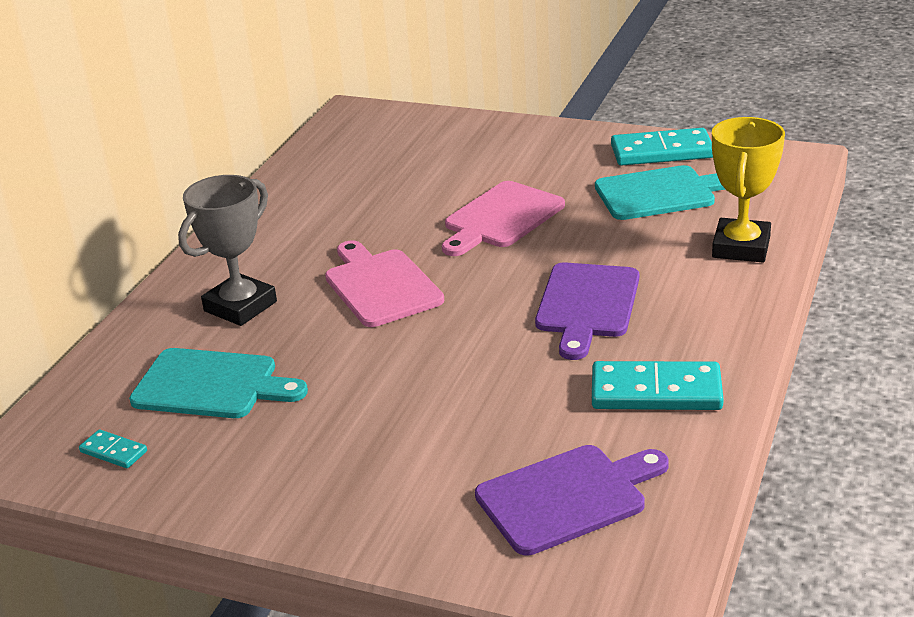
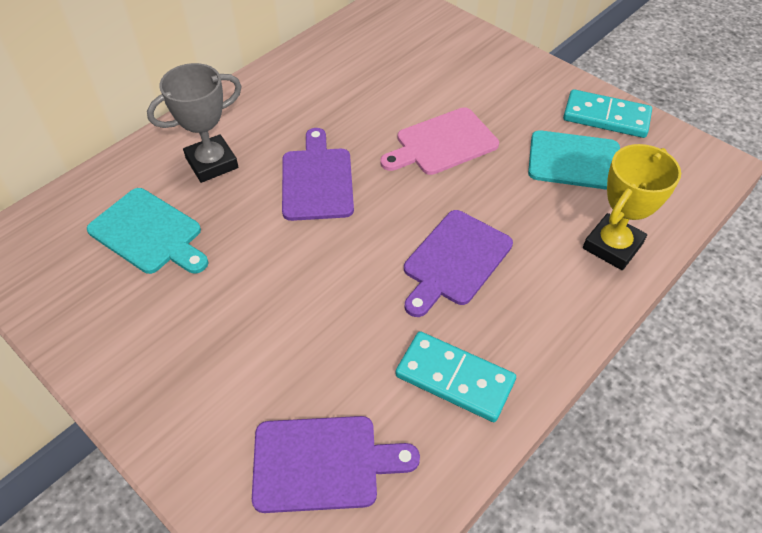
camera: 20 degrees right, 20 degrees up
(113, 452) = (51, 271): turquoise domino -> none
(380, 286) = (317, 180): pink cutting board -> purple cutting board

